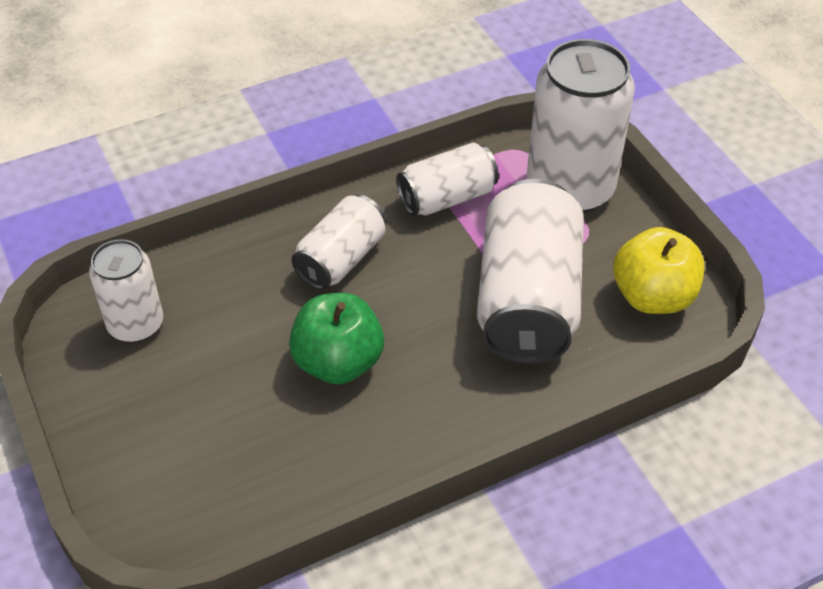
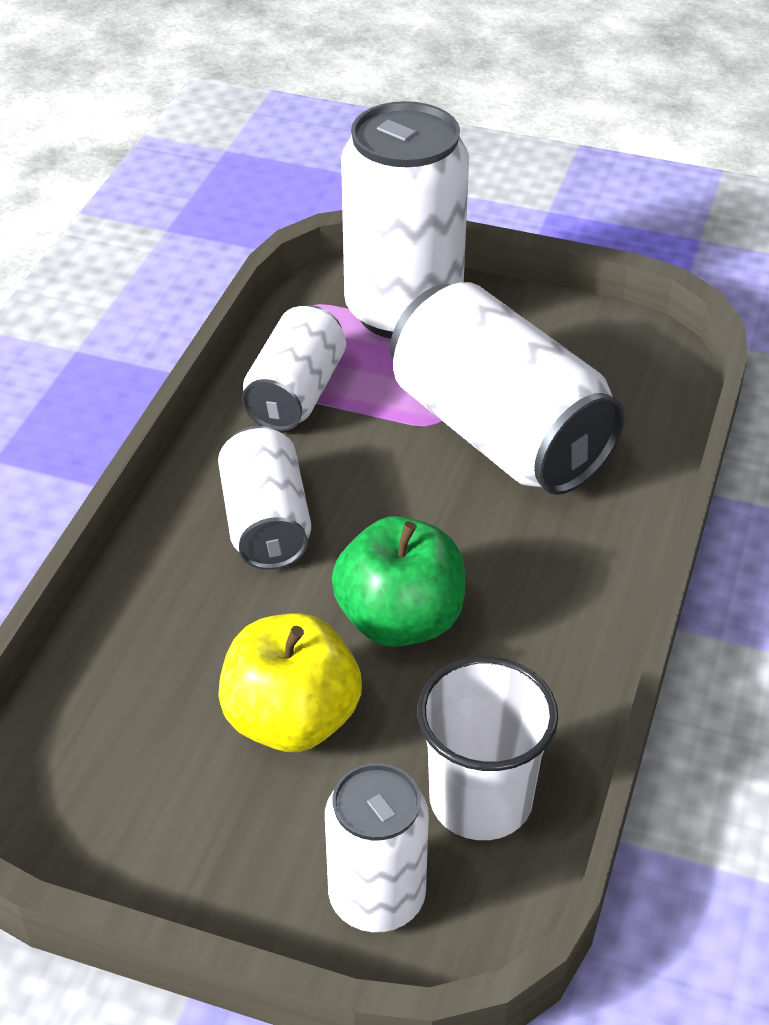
camera: 45 degrees left, 5 degrees down
(136, 324) = (122, 754): white can -> white can (377, 897)
(255, 486) = (480, 800): none -> white cup
(652, 296) = (600, 355): yellow apple -> yellow apple (291, 720)

